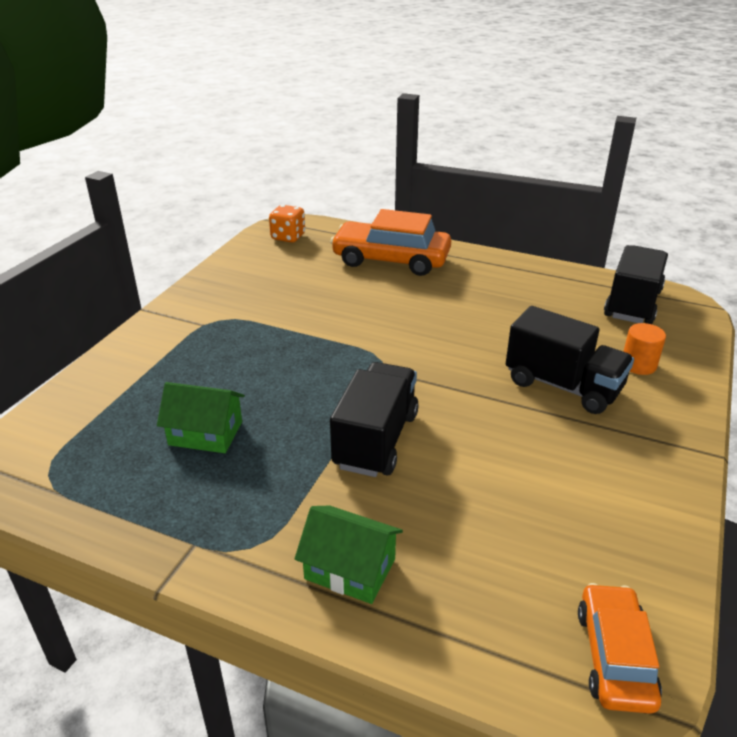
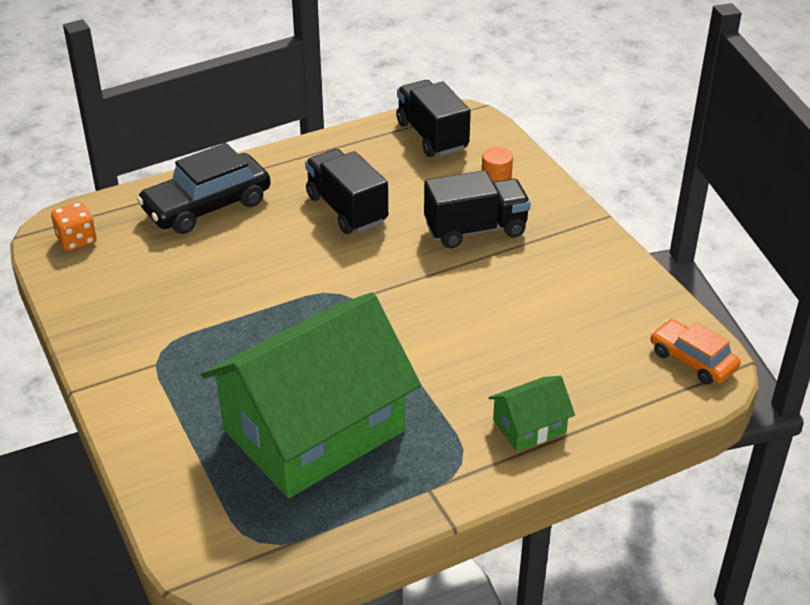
camera: 50 degrees left, 5 degrees up
(205, 433) = (314, 430): green house -> green house, size x2.44
(375, 440) = (425, 348): black truck -> black truck (346, 209)
(391, 259) = (207, 206): orange car -> black car

